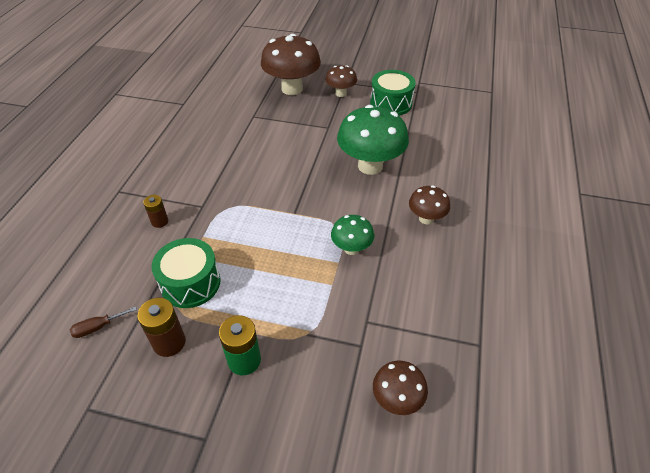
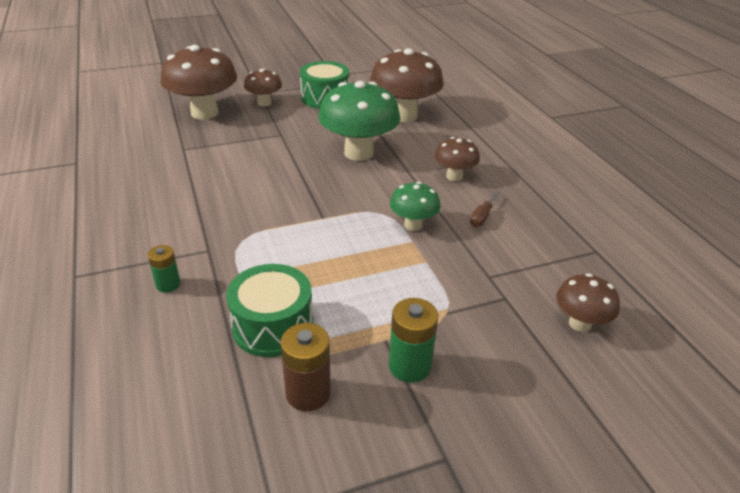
camera: 35 degrees left, 10 degrees down
(98, 327) = (197, 425): brown screwdriver -> brown screwdriver (482, 217)
(159, 221) = (168, 284): brown battery -> green battery
(440, 143) = (404, 116): none -> brown mushroom

